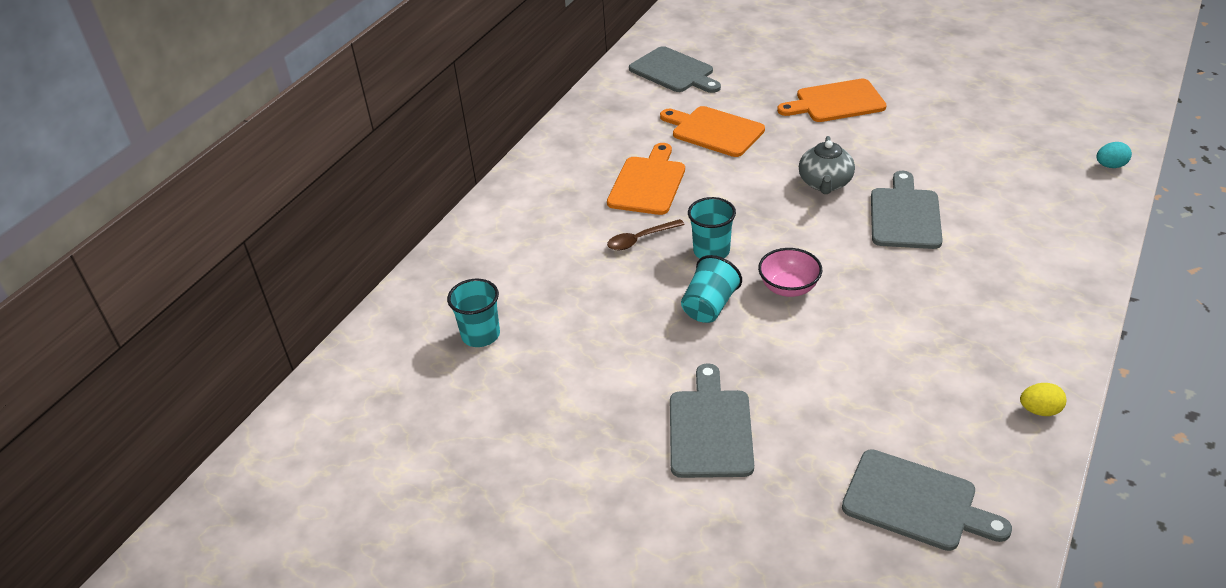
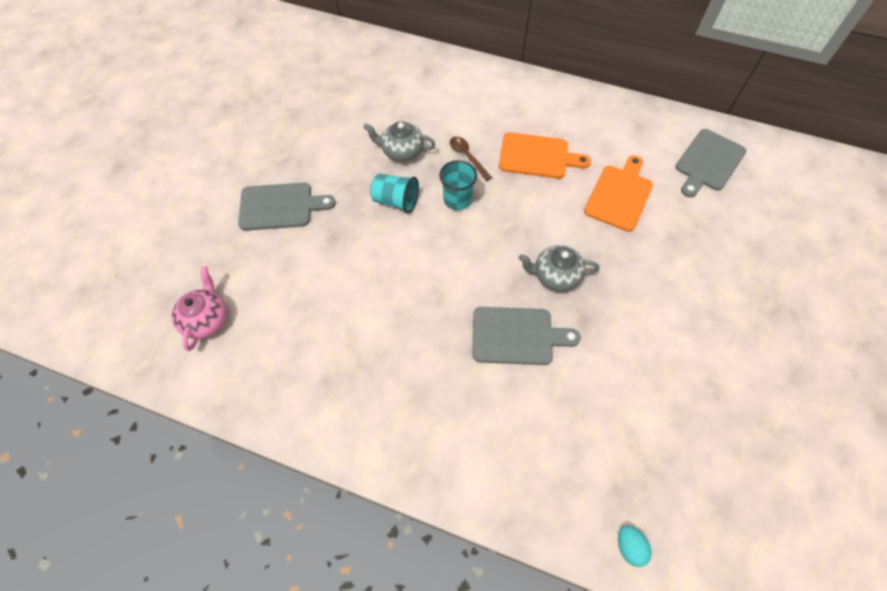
camera: 80 degrees right, 20 degrees up
(480, 335) = (367, 87): turquoise cup -> none
(620, 299) = (401, 151): none -> grey teapot
(788, 288) = (417, 249): pink bowl -> none
(836, 102) = (690, 288): orange cutting board -> none
(915, 502) = (206, 319): grey cutting board -> pink teapot
(1039, 410) = (281, 412): yellow egg -> none

